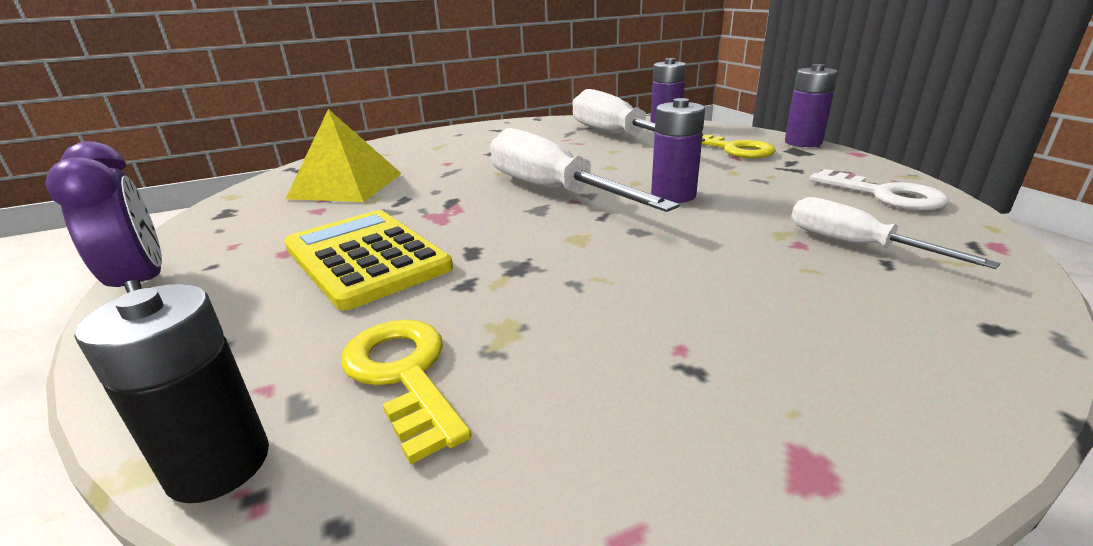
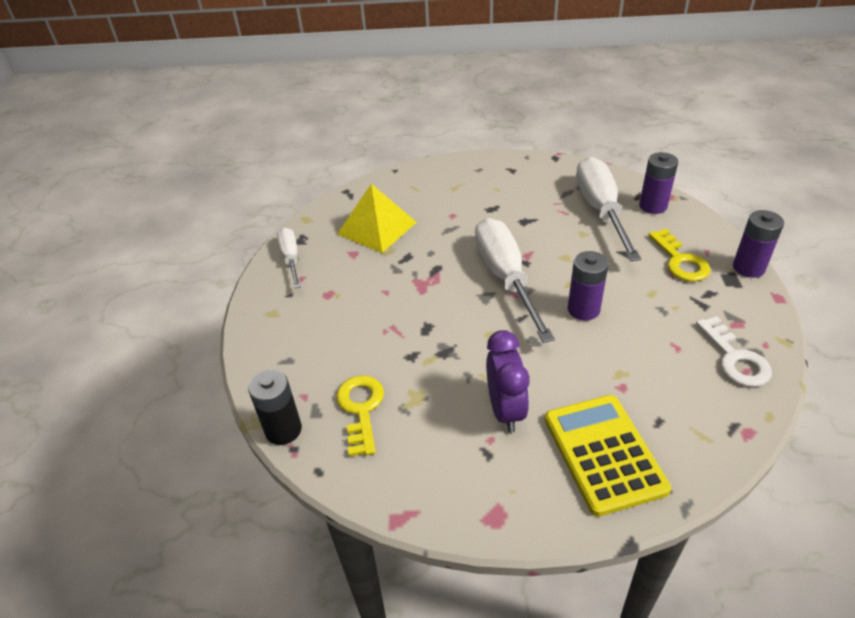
camera: 25 degrees right, 15 degrees up
(142, 284) = (256, 301): purple clock -> purple clock (505, 410)
(365, 258) = (368, 315): yellow calculator -> yellow calculator (603, 453)
(854, 245) = (655, 400): white screwdriver -> white screwdriver (291, 258)

